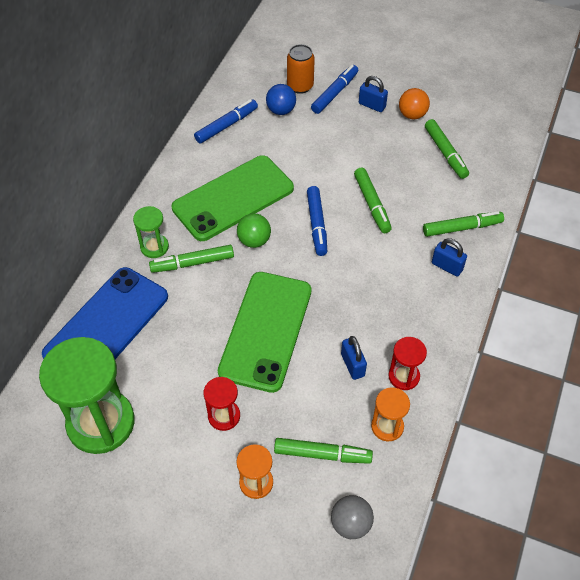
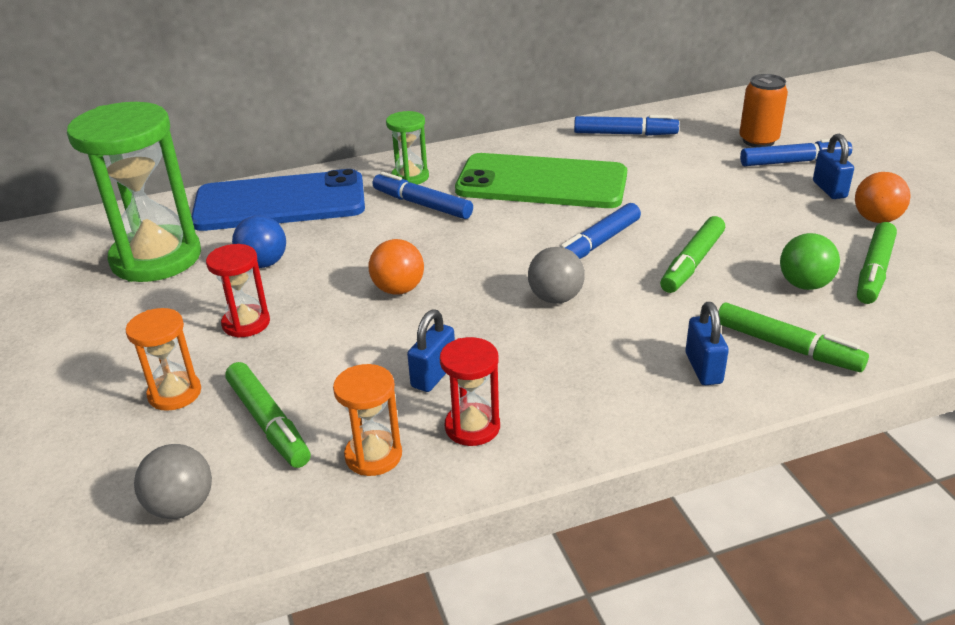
camera: 50 degrees right, 20 degrees down
(192, 263) = (422, 204): green marker -> blue marker
(254, 241) = (508, 221): green ball -> green ball (804, 285)
(266, 330) = (398, 289): green phone -> orange ball
(281, 110) = (704, 148): blue ball -> blue ball (263, 263)
(343, 275) = (555, 298): none -> grey ball

